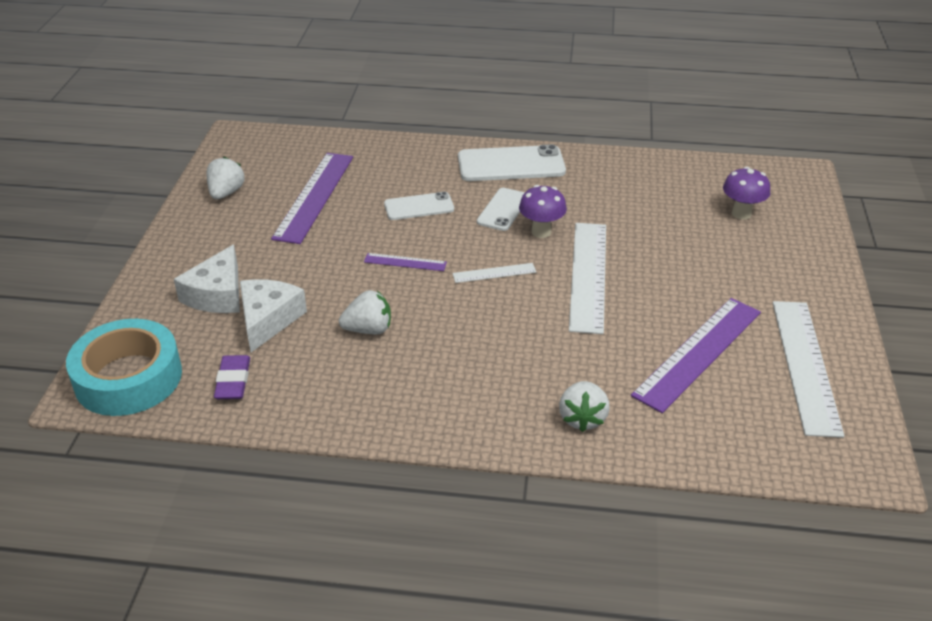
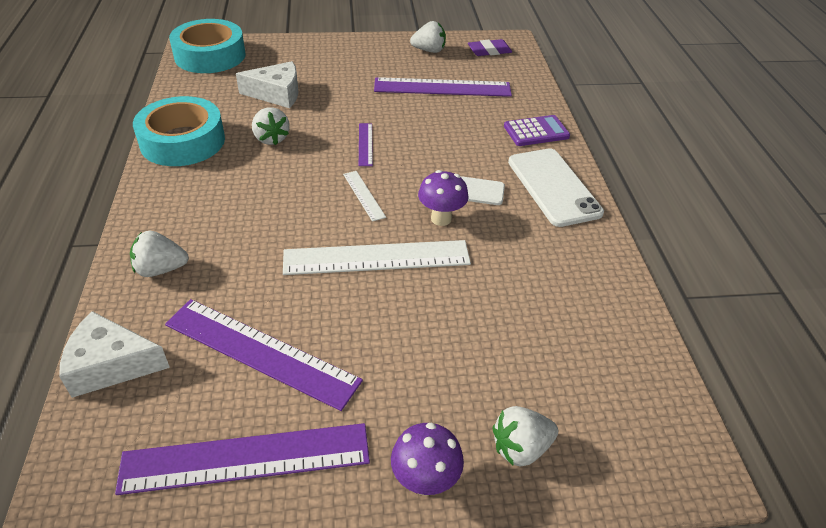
camera: 75 degrees right, 5 degrees up
(217, 294) = (302, 69): white cheese -> white cheese (111, 364)
(233, 381) = (208, 92): purple eraser -> purple eraser (489, 51)
(346, 404) = (182, 141): none -> turquoise tape
(419, 207) = (451, 140): white phone -> none
(422, 156) = (536, 132): none -> purple calculator
(741, 213) = (551, 391): purple mushroom -> purple mushroom (425, 481)
(789, 236) = (520, 448): none -> white strawberry
(805, 365) = (246, 458): white ruler -> purple ruler

